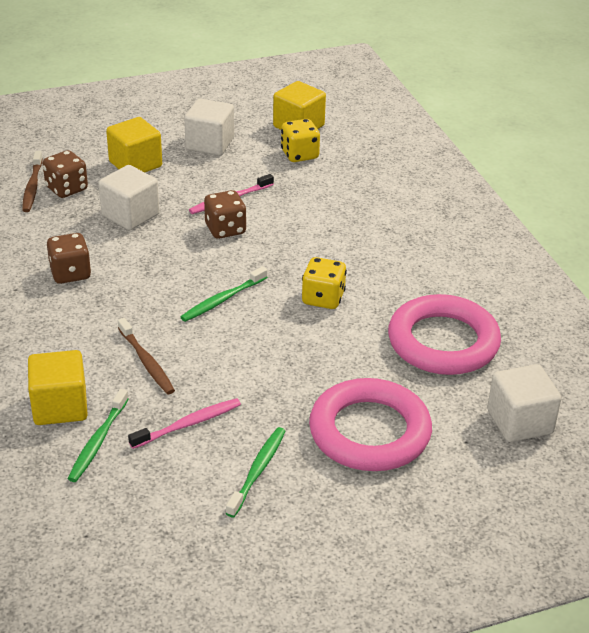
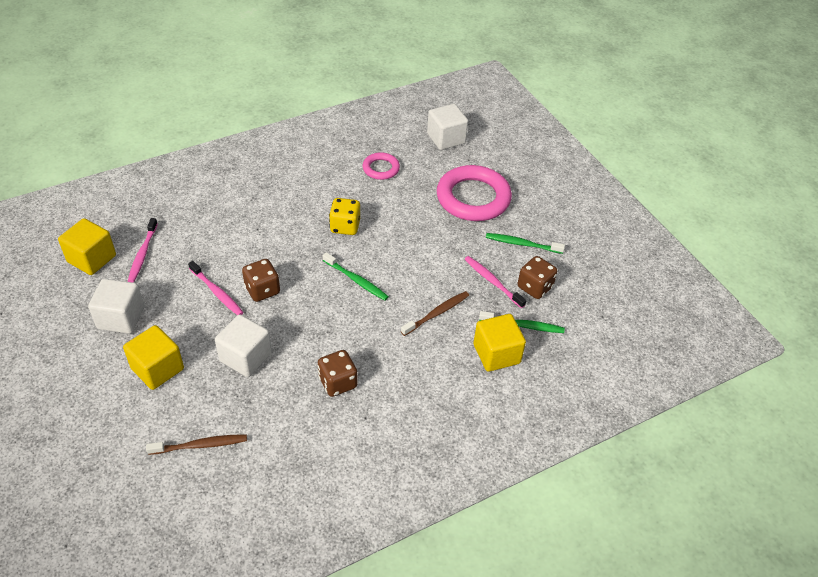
camera: 100 degrees left, 10 degrees up
(67, 189) = (203, 415): brown dice -> brown dice (535, 287)
(299, 155) = (143, 254): yellow dice -> pink toothbrush
(443, 342) = (381, 168): pink ring -> pink ring, size x0.51

